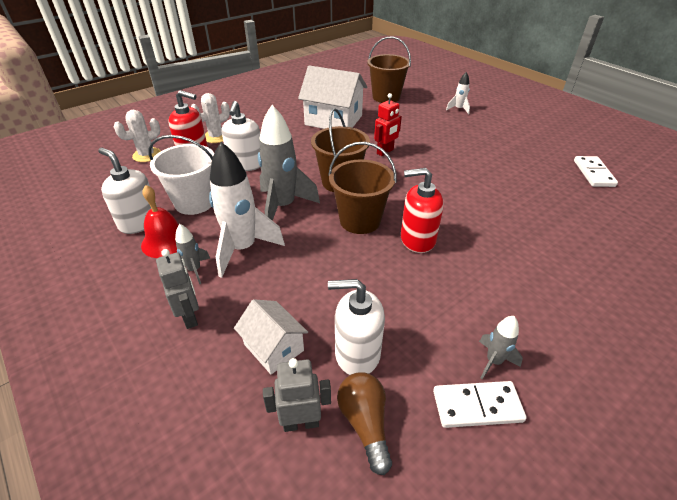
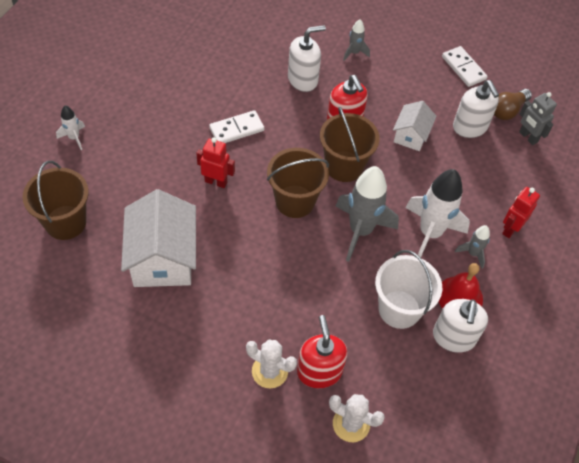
camera: 120 degrees left, 15 degrees up
(190, 317) = (510, 229): grey robot -> red robot
(246, 164) = (311, 301): white soap dispenser -> white soap dispenser (303, 79)
(273, 347) = (496, 170): white house -> white house (411, 135)
(493, 361) = (430, 65): grey rocket -> grey rocket (354, 53)
(593, 173) = (177, 22): white domino -> white domino (236, 129)

